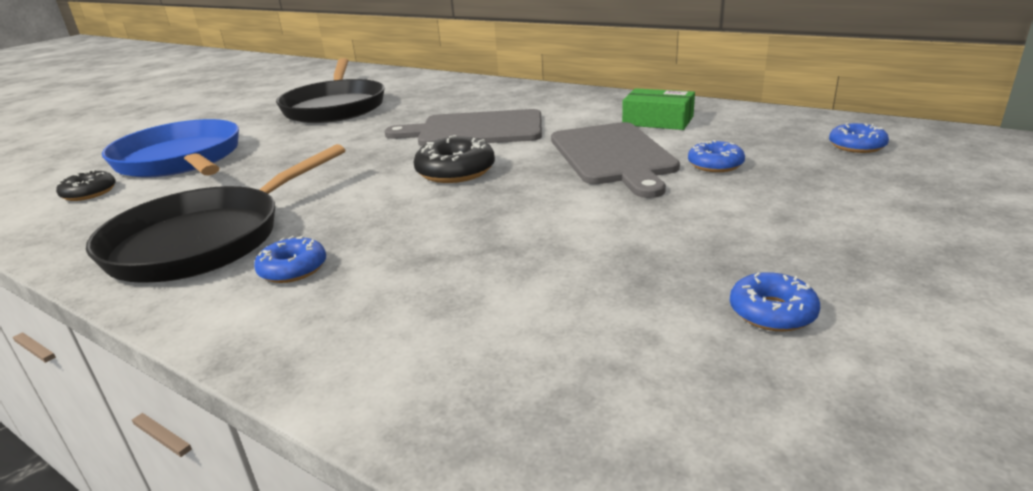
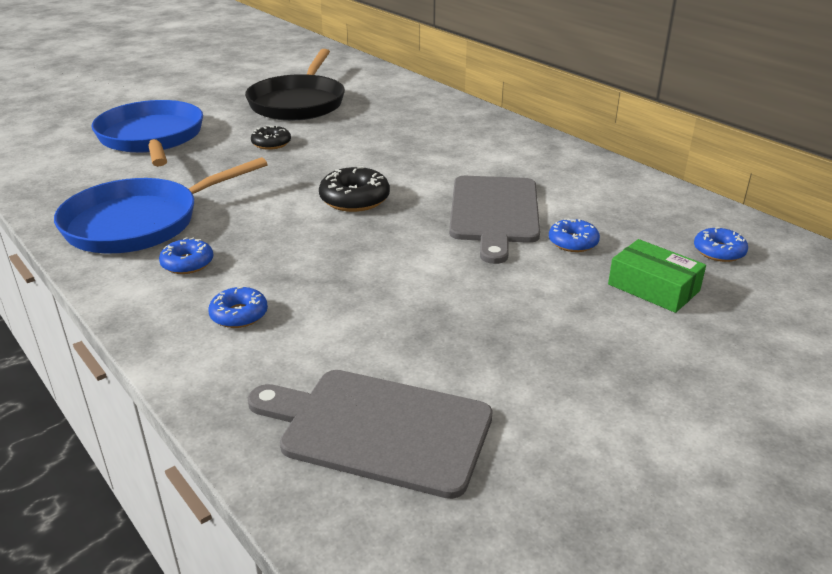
camera: 15 degrees right, 5 degrees up
(89, 193) = (75, 157): black donut -> black donut (271, 143)
(205, 240) = (140, 222): black pan -> blue pan
(475, 130) = (399, 157): grey cutting board -> grey cutting board (378, 429)
(658, 121) = (566, 181): green box -> green box (653, 287)
(772, 312) = (493, 384): blue donut -> blue donut (239, 315)

